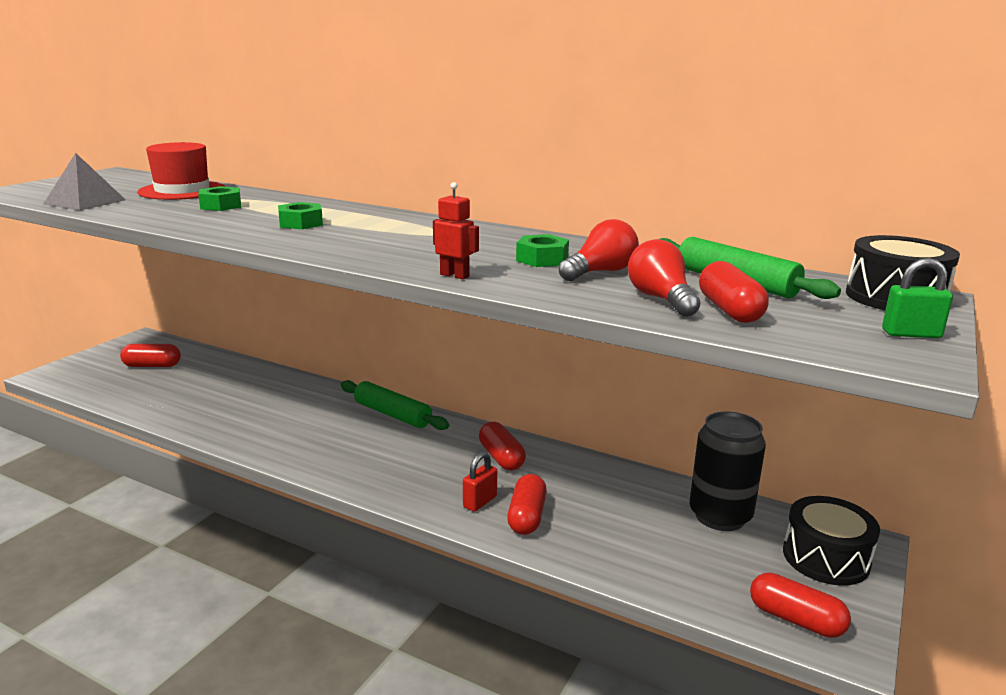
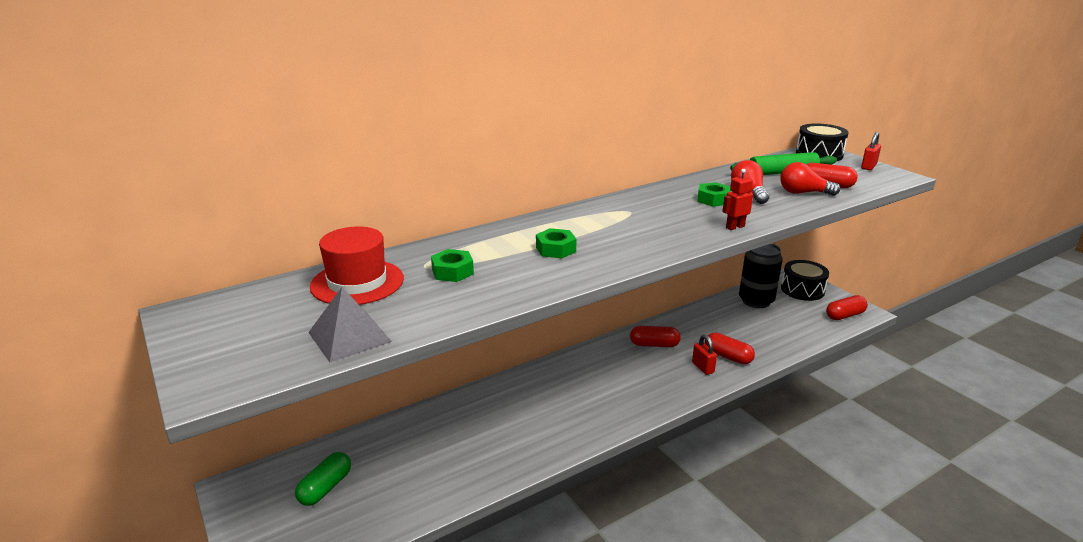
camera: 60 degrees left, 5 degrees up
(152, 366) = (325, 488): red capsule -> green capsule
(392, 414) = (560, 370): green rolling pin -> none
(911, 334) = (868, 167): green padlock -> red padlock

